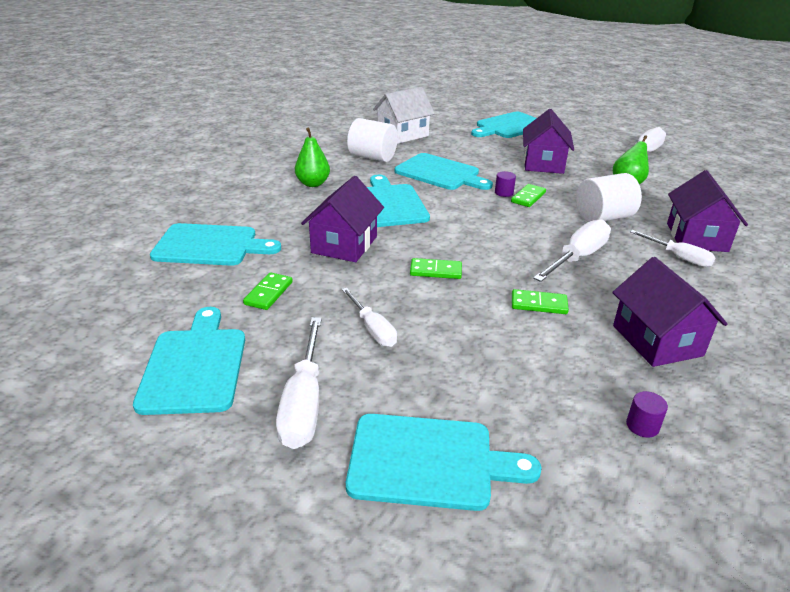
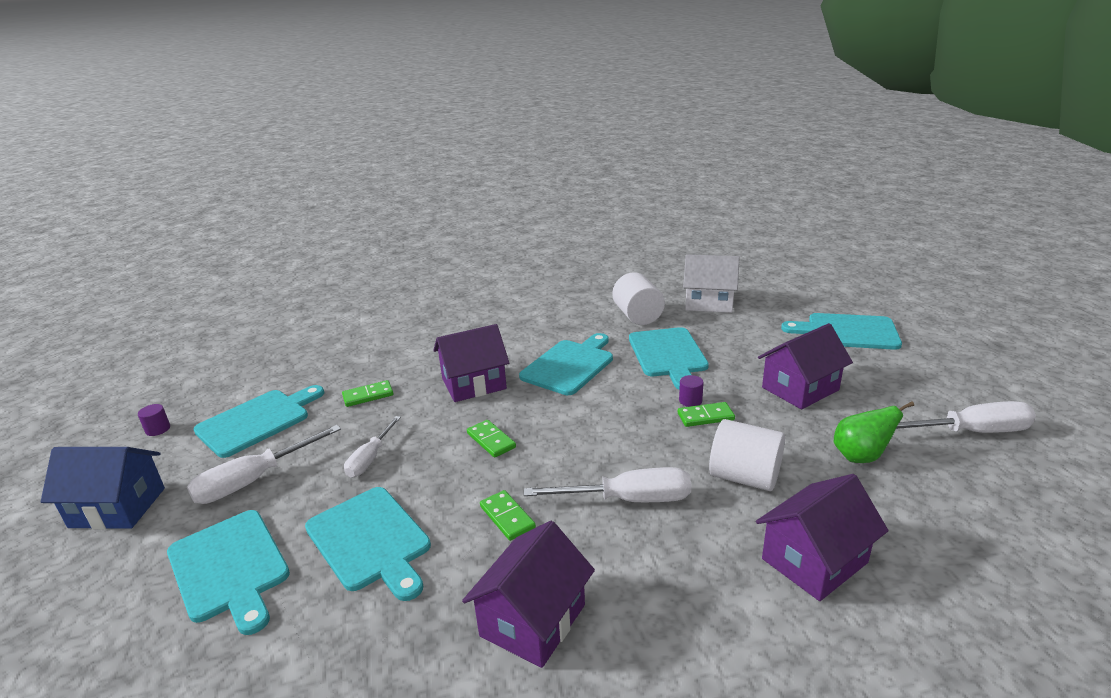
camera: 50 degrees right, 5 degrees down
(201, 517) = (117, 507): none -> blue house
(210, 246) = (400, 343): turquoise cutting board -> turquoise cutting board (370, 541)
(313, 184) = (547, 322): green pear -> none
(642, 426) = (372, 669): purple cylinder -> purple cylinder (158, 429)
(678, 257) = (738, 566): white screwdriver -> none

